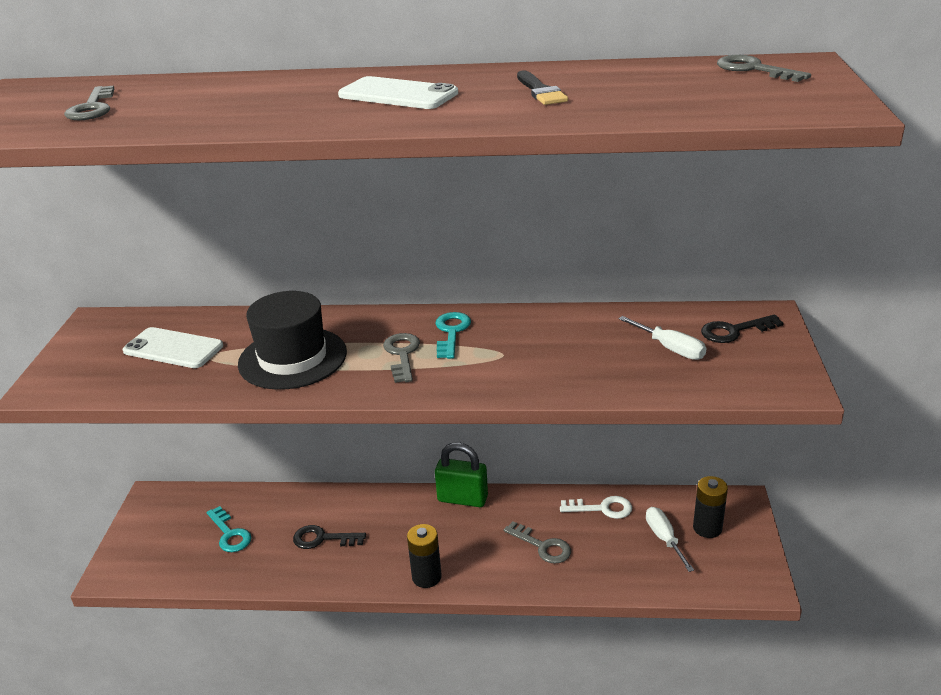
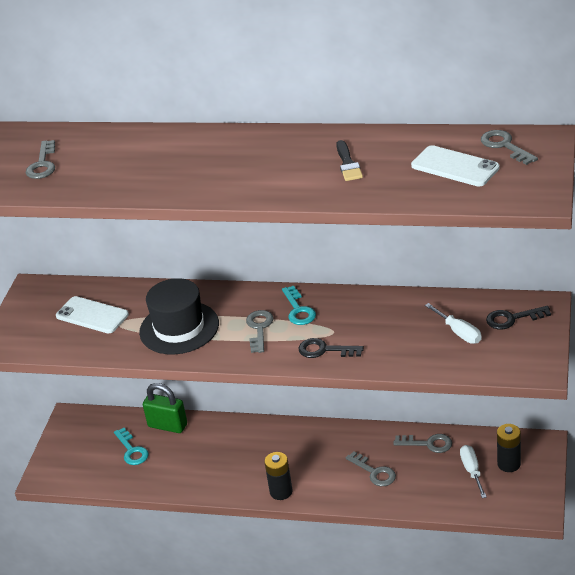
camera: 10 degrees right, 5 degrees up
(322, 539) = (203, 458): black key -> black key (324, 350)
(398, 94) = (250, 161): white phone -> white phone (455, 167)
(451, 332) = (298, 310): turquoise key -> turquoise key turned 150 degrees clockwise
(462, 499) = (317, 430): green padlock -> green padlock (167, 425)
(602, 508) = (428, 444): white key -> grey key

